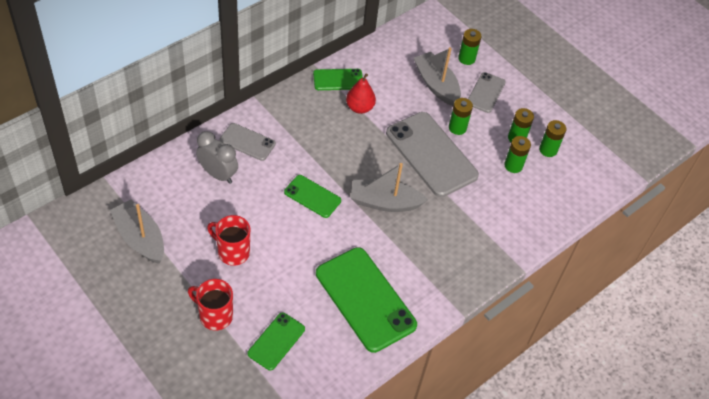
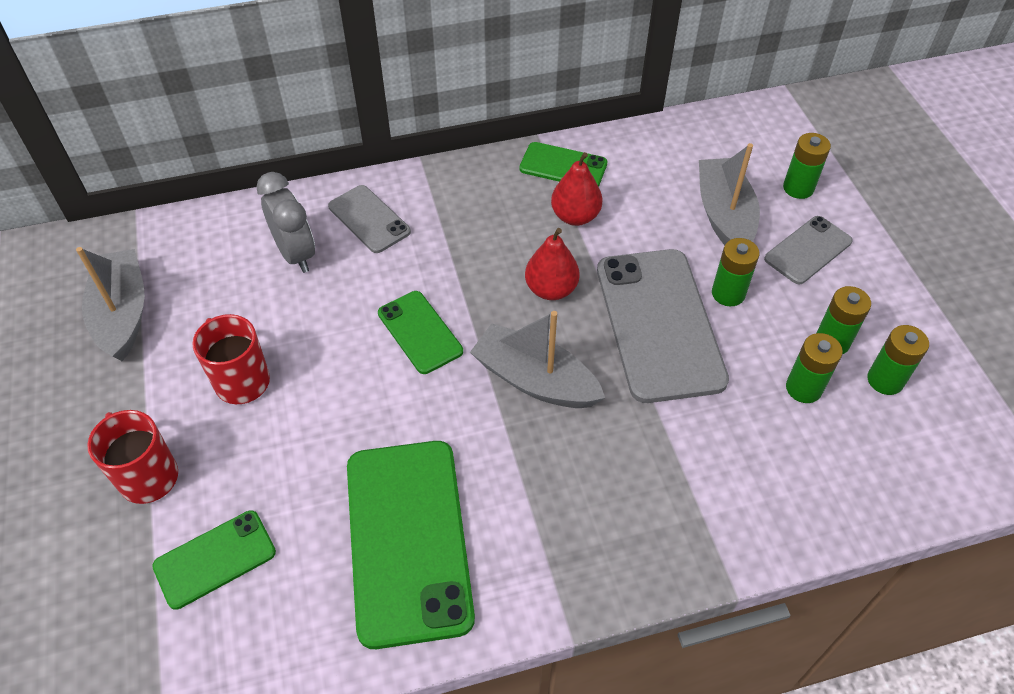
camera: 30 degrees right, 0 degrees up
(368, 152) = (551, 289): none -> red pear

